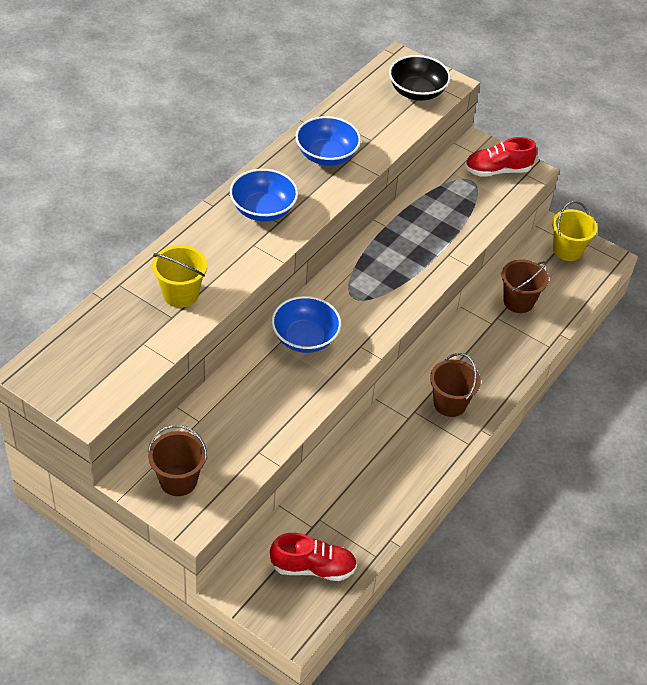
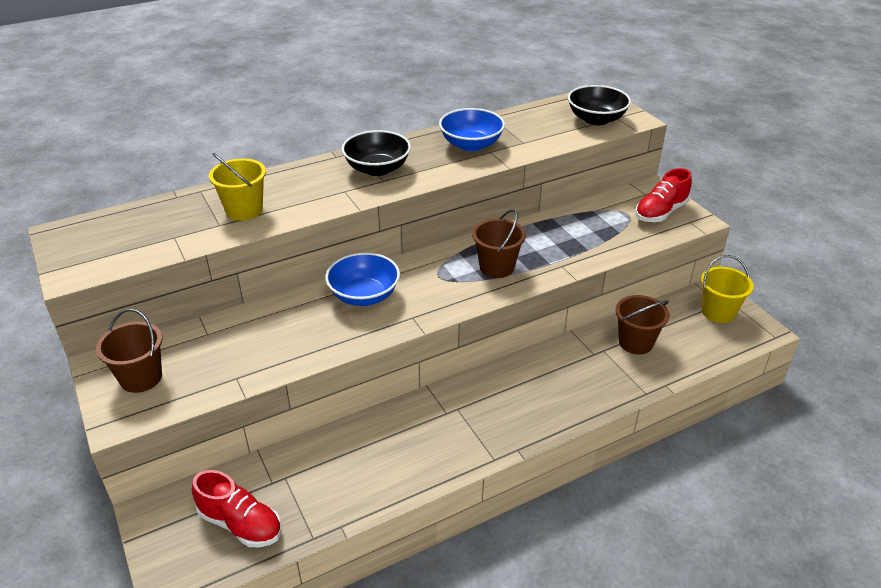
camera: 30 degrees right, 10 degrees down
(263, 210) = (377, 169): blue bowl -> black bowl
(450, 403) = (500, 413): brown bucket -> brown bucket (497, 267)
(497, 170) = (660, 212): red shoe -> red shoe turned 60 degrees counterclockwise

